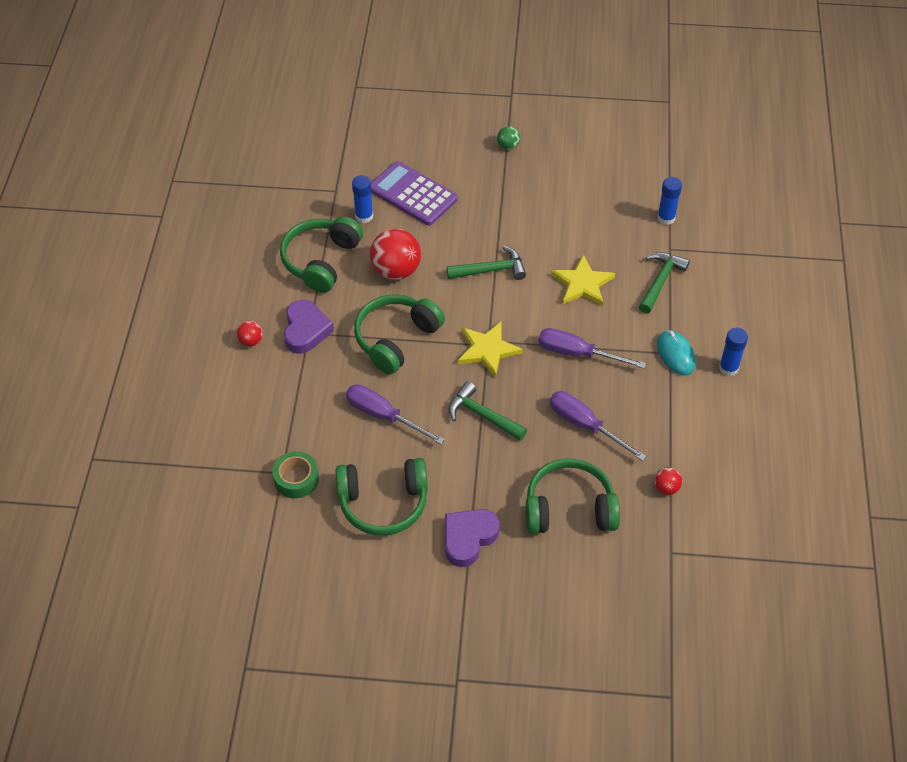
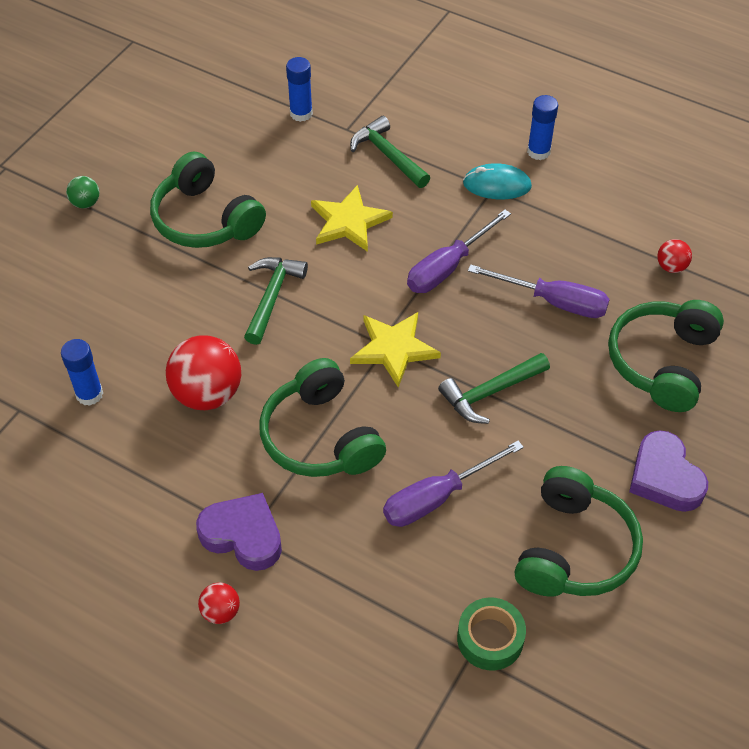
camera: 65 degrees left, 0 degrees up
(321, 261) = (132, 472): green headphones -> green headphones (205, 219)
(413, 194) = (91, 327): purple calculator -> none
(585, 425) = (553, 302): purple screwdriver -> purple screwdriver turned 135 degrees counterclockwise

